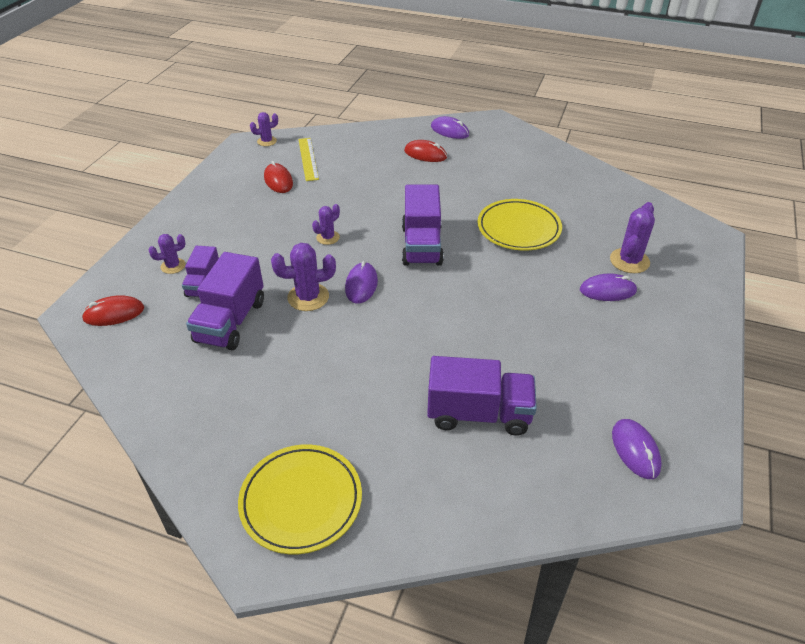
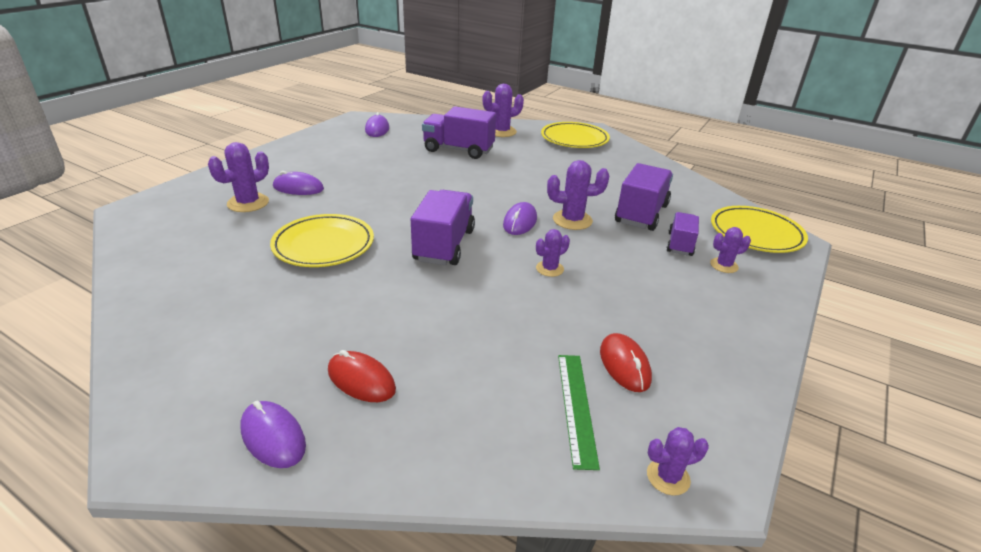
camera: 170 degrees left, 10 degrees down
(114, 314) = (756, 234): red mouse -> yellow plate
(308, 159) = (577, 407): yellow ruler -> green ruler
(433, 497) = (501, 132): none -> purple cactus

